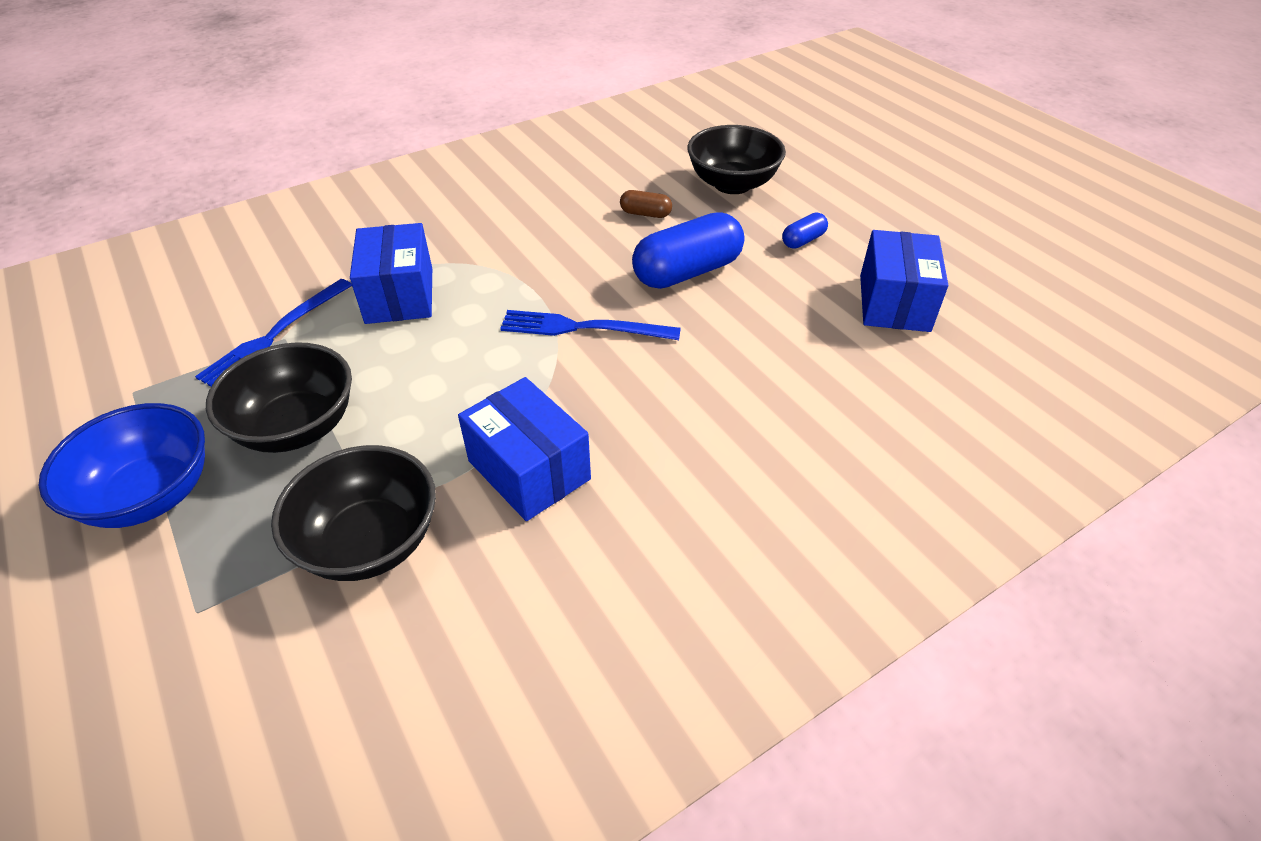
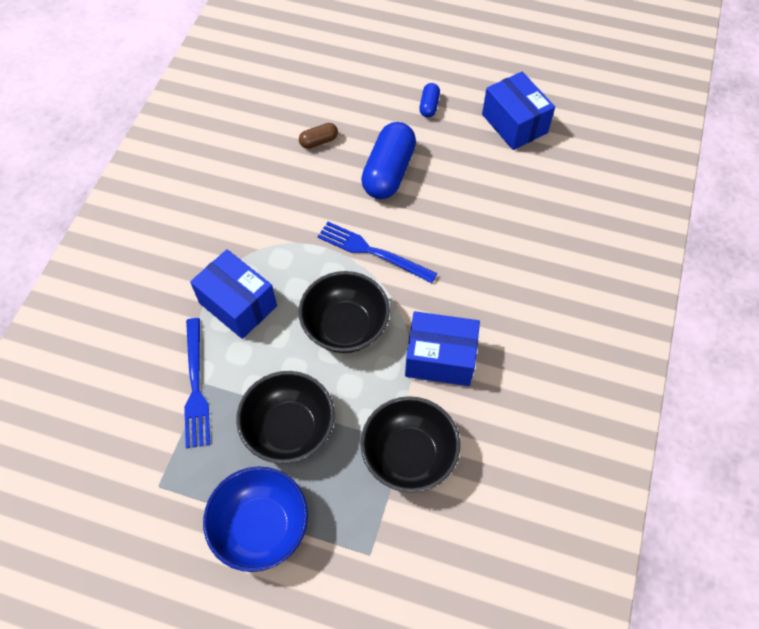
camera: 40 degrees left, 15 degrees up
(583, 328) = (372, 252): blue fork -> blue fork turned 60 degrees clockwise
(732, 184) = (346, 83): black bowl -> black bowl (345, 327)

